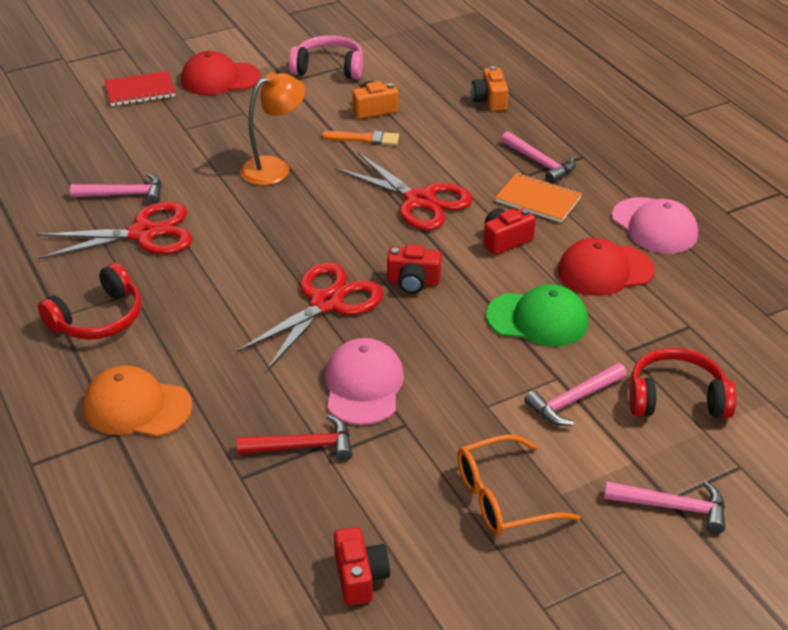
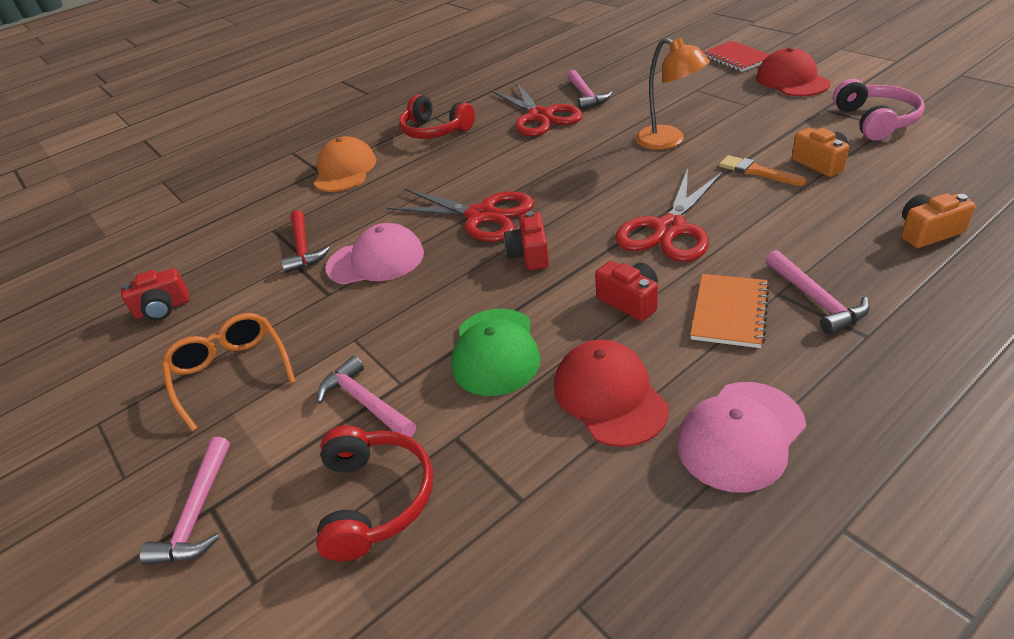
camera: 85 degrees right, 0 degrees up
(364, 139) = (757, 172): orange brush -> orange brush turned 135 degrees clockwise
(540, 163) = (815, 299): pink hammer -> pink hammer turned 60 degrees counterclockwise

